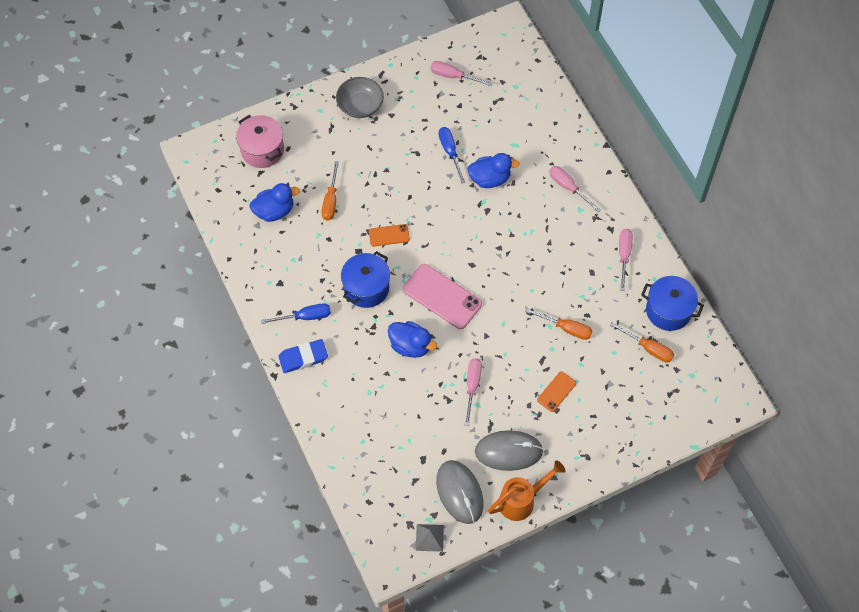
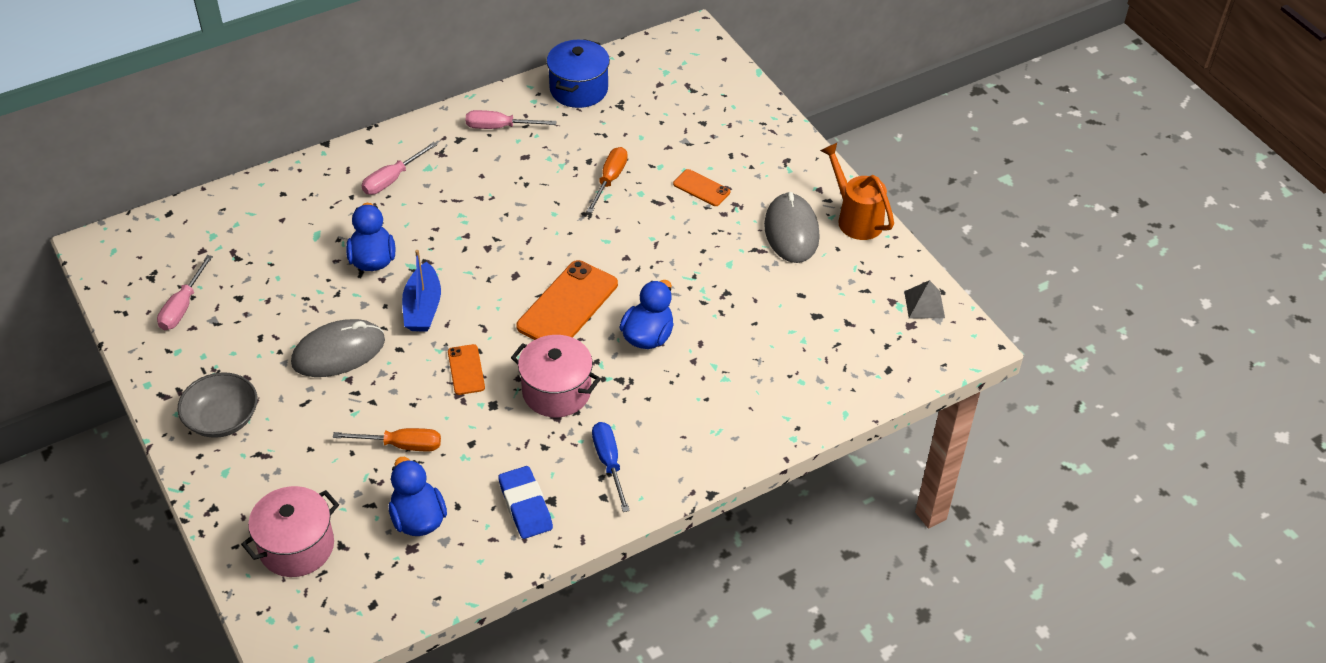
camera: 95 degrees left, 15 degrees down
(303, 358) = (678, 460): blue eraser -> blue eraser (525, 506)
(366, 288) = (556, 391): blue pot -> pink pot
(442, 296) = (567, 305): pink phone -> orange phone
(444, 209) = (423, 308): none -> blue boat
(450, 152) = (322, 305): blue screwdriver -> none
(459, 492) = (856, 277): grey mouse -> grey mouse (338, 352)
(472, 386) = (703, 269): pink screwdriver -> none
(648, 348) = (632, 107): orange screwdriver -> none

